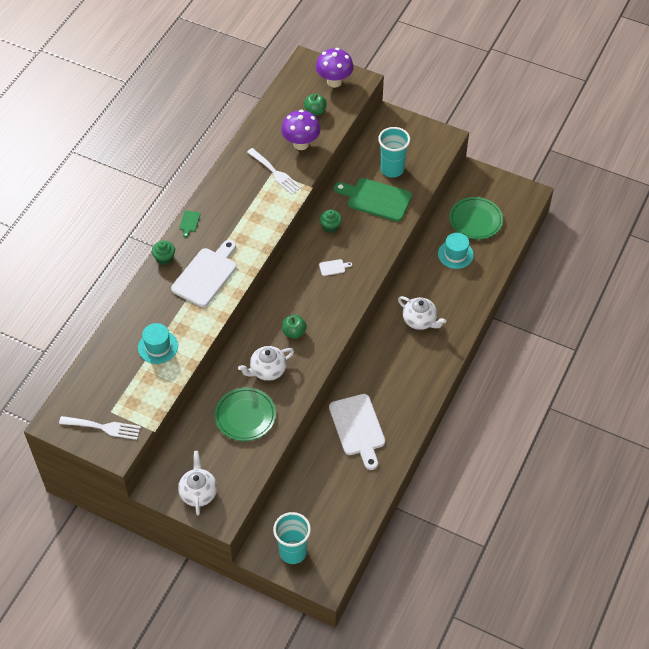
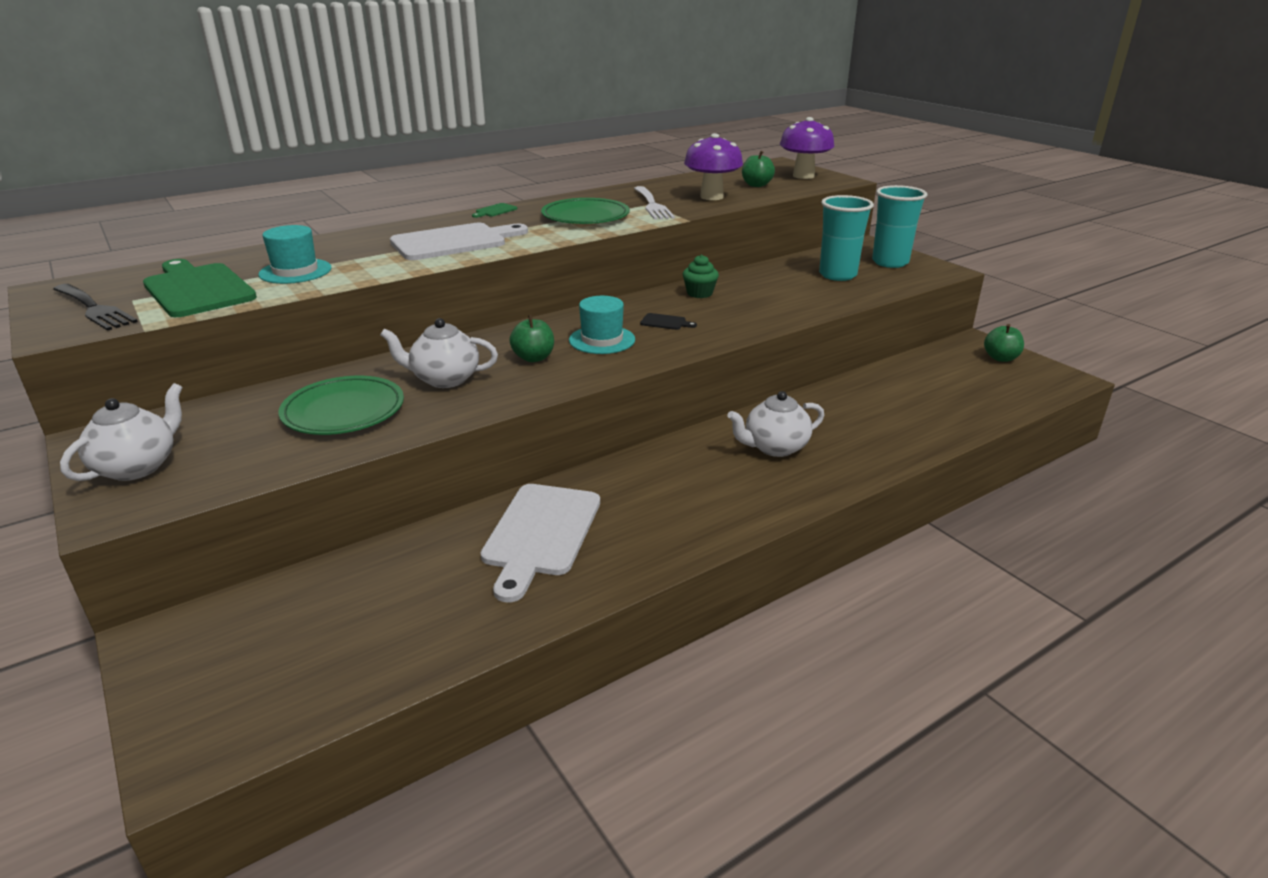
camera: 30 degrees right, 25 degrees down
(104, 427) = (94, 309): white fork -> black fork
(164, 258) = (424, 223): green cupcake -> none
(293, 552) = (207, 666): turquoise cup -> turquoise cup (890, 262)
(333, 267) = (665, 322): white cutting board -> black cutting board
(376, 199) = (791, 289): green cutting board -> green cutting board (197, 289)
(420, 321) = (774, 447): white teapot -> white teapot turned 90 degrees clockwise
(455, 254) = (893, 400): turquoise hat -> turquoise hat (602, 340)
(475, 220) = (951, 379): green plate -> green plate (585, 216)
(492, 186) = (1000, 358): none -> green apple

